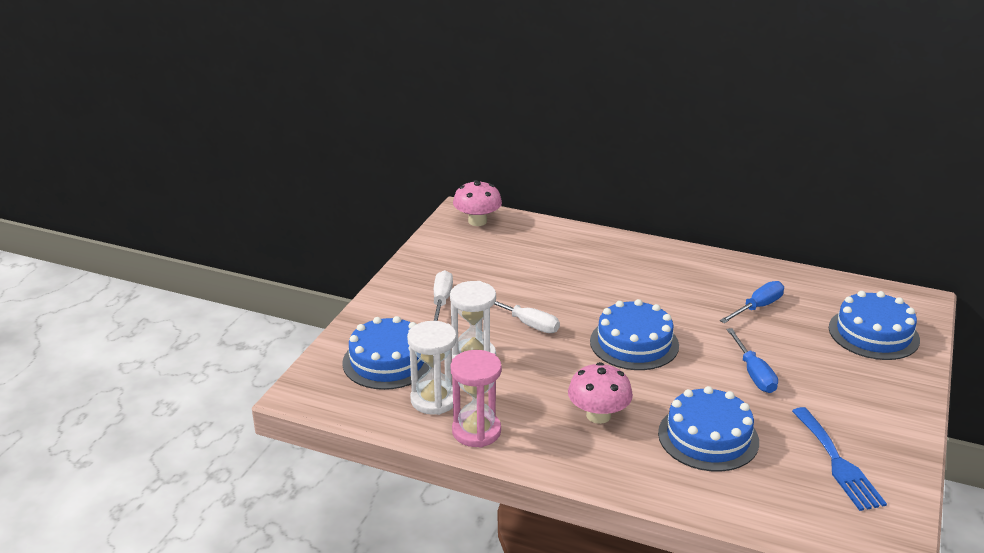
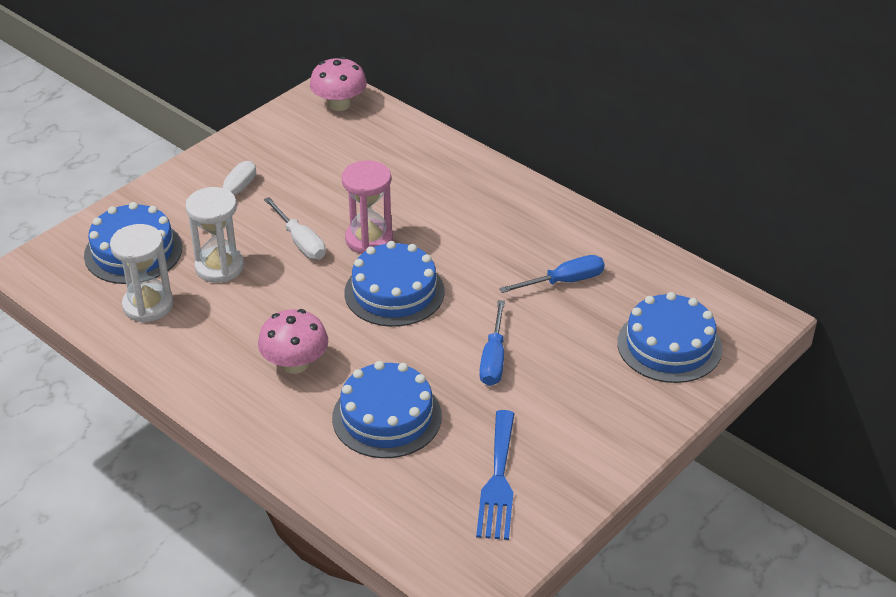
camera: 20 degrees right, 10 degrees up
(476, 431) = (164, 350): pink hourglass -> pink hourglass (369, 239)

